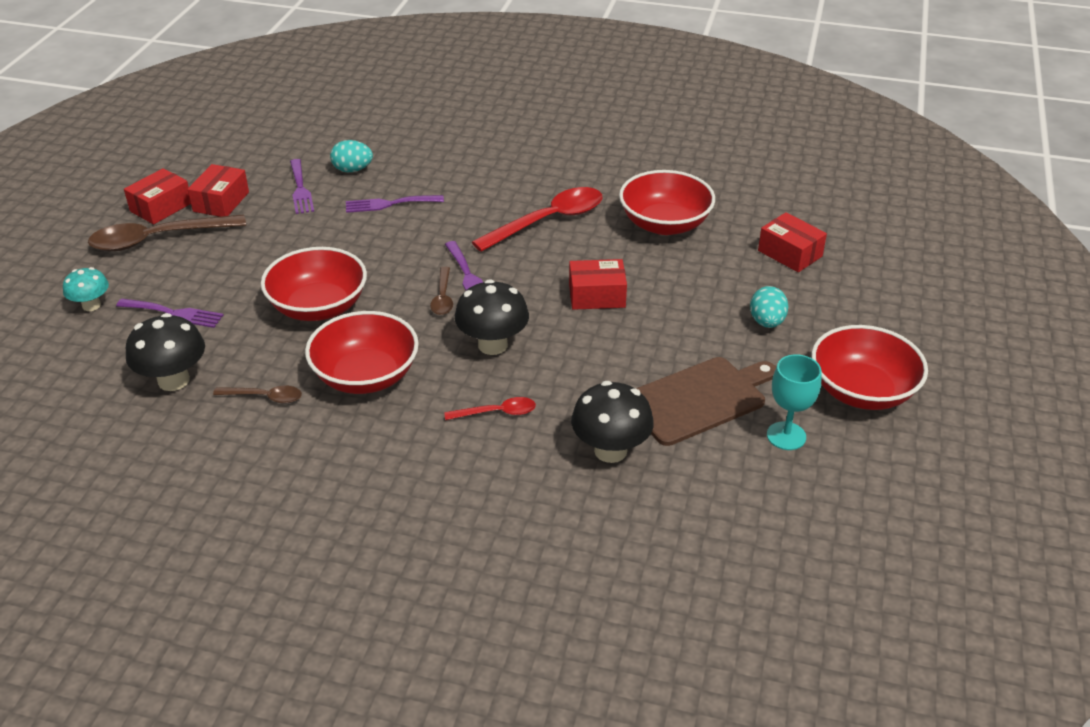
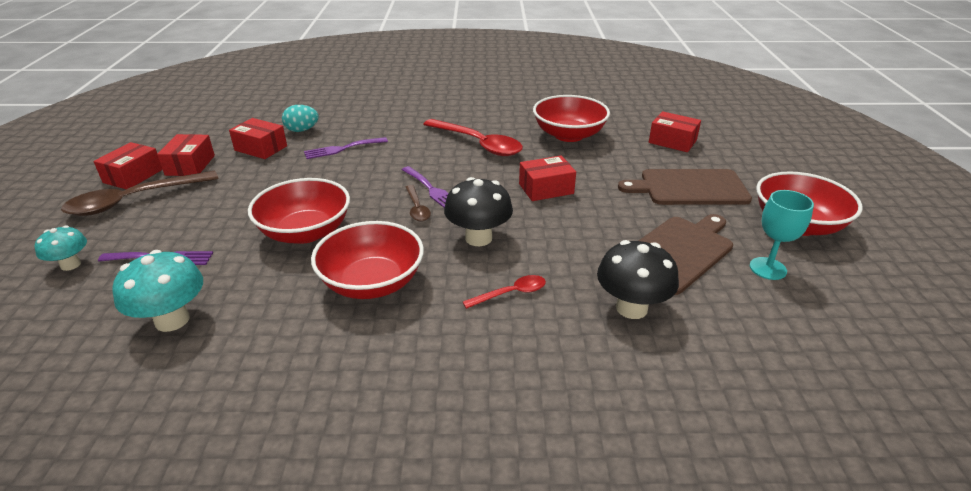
camera: 15 degrees left, 5 degrees down
(173, 380) = (172, 320): black mushroom -> turquoise mushroom
(265, 397) = (275, 319): brown spoon -> none
(300, 189) = (261, 148): purple fork -> red box
(548, 221) = (478, 144): red spoon -> red spoon turned 90 degrees clockwise
(766, 322) = (689, 188): turquoise egg -> brown cutting board

